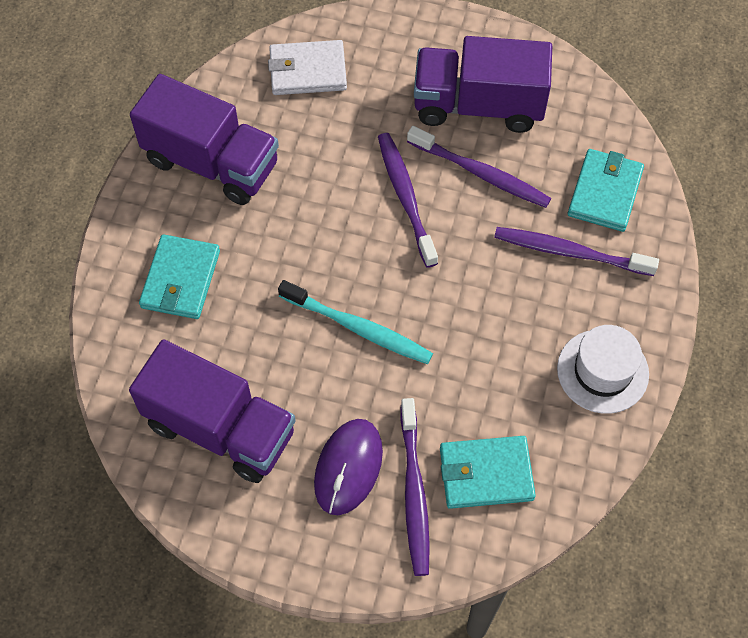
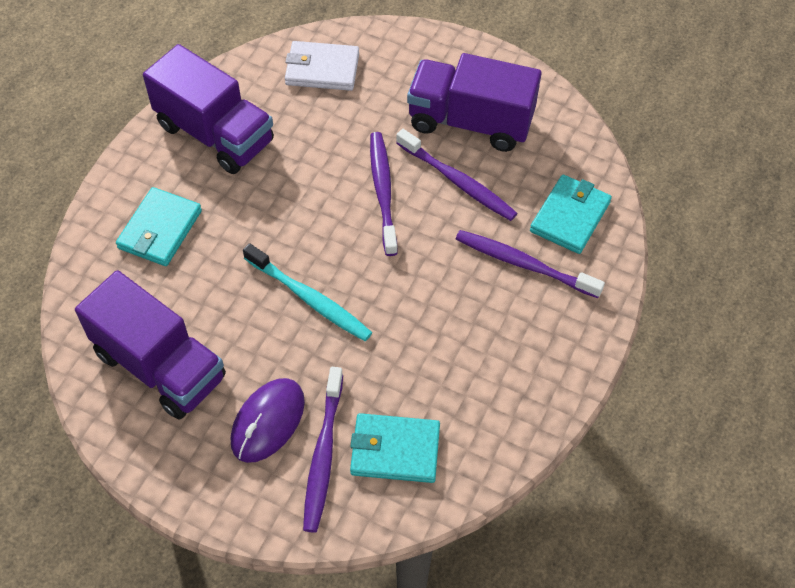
camera: 10 degrees right, 5 degrees down
(602, 371) = (529, 376): white hat -> none

